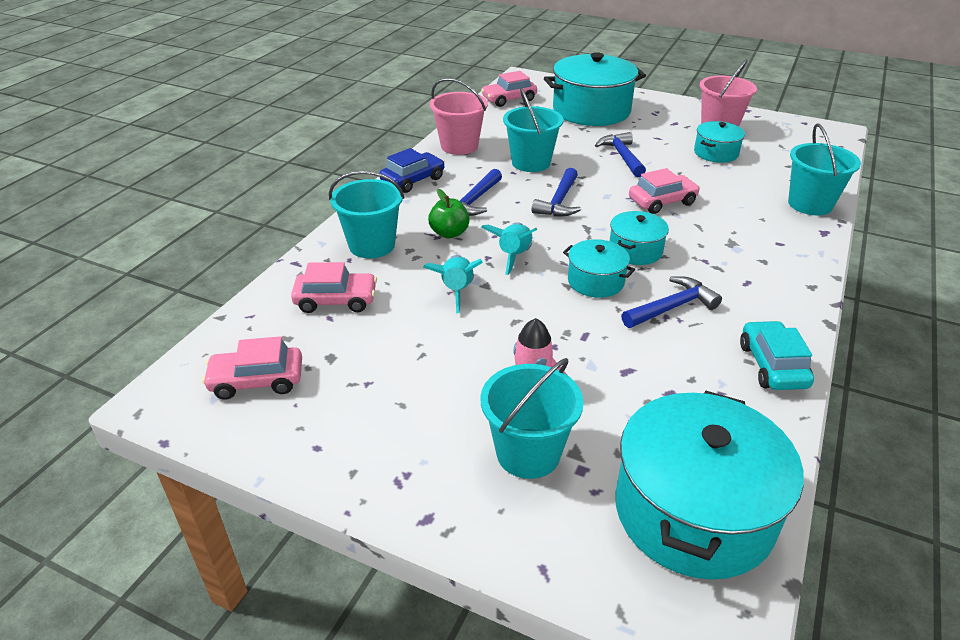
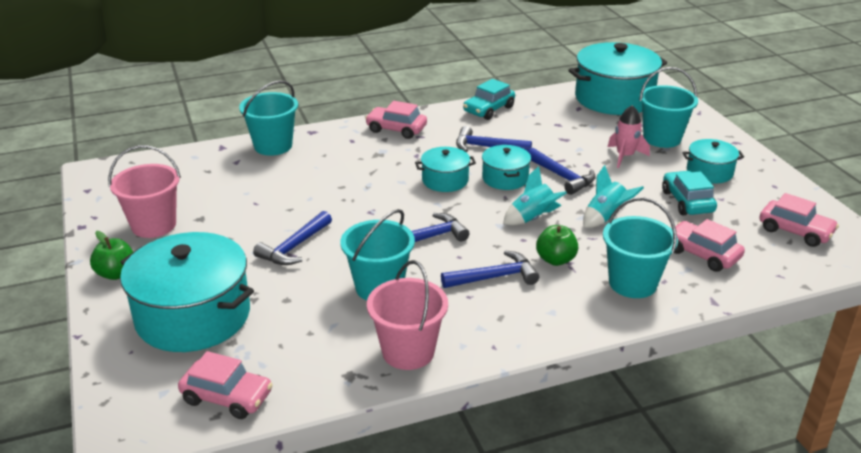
camera: 135 degrees left, 5 degrees down
(400, 356) = (687, 202): none -> turquoise car
(413, 180) = (517, 333): blue car -> none
(552, 314) = (562, 177): none -> blue hammer
(662, 201) = (356, 197): pink car -> pink car (396, 129)
(670, 105) = (116, 273): none -> green apple
(716, 153) = (222, 207): turquoise pot -> turquoise pot (709, 172)

